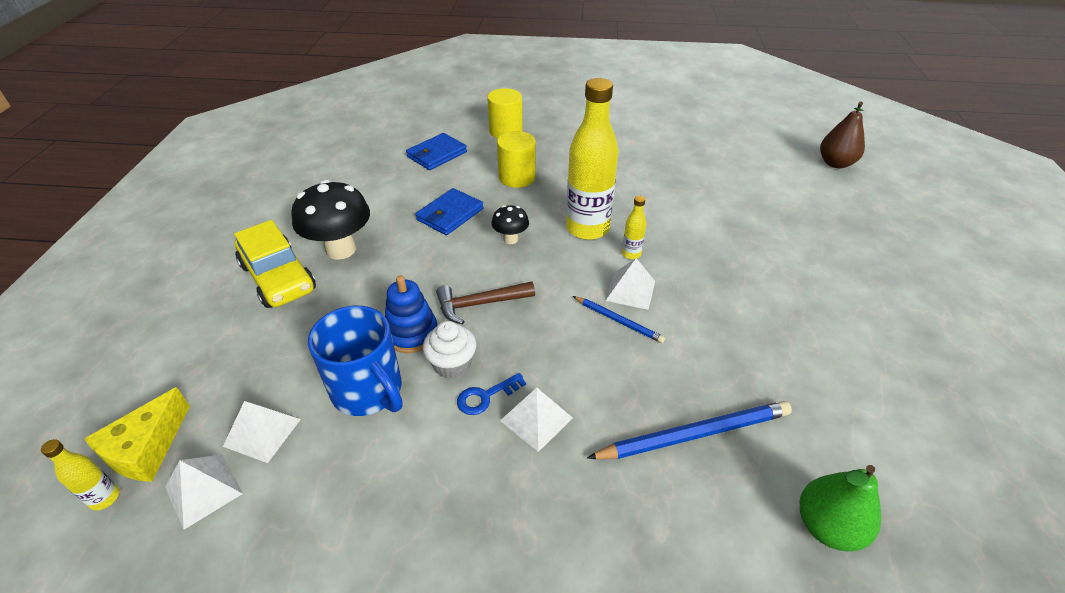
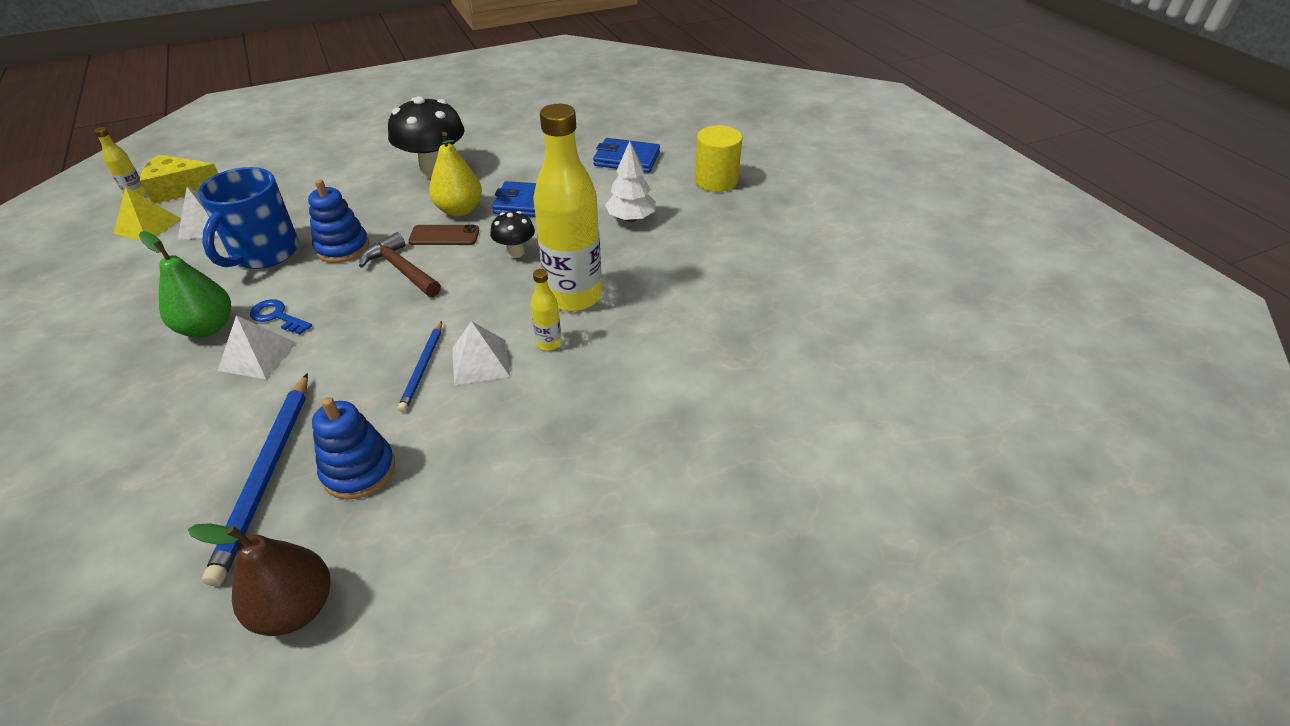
camera: 60 degrees right, 0 degrees up
(203, 490) = (148, 226): white pyramid -> yellow pyramid
(278, 278) = (380, 160): yellow car -> none
(421, 251) = (459, 210): none -> yellow pear
(452, 269) = (444, 236): none -> brown phone
(452, 365) = (311, 284): white cupcake -> none
(517, 177) = (631, 218): yellow cylinder -> white tree
(694, 434) = (267, 475): blue pencil -> blue pencil turned 45 degrees clockwise
(713, 378) = (359, 470): none -> blue stacking toy
(827, 526) = (152, 627): green pear -> green pear (207, 328)
(835, 163) = (975, 505): brown pear -> brown pear (295, 608)

